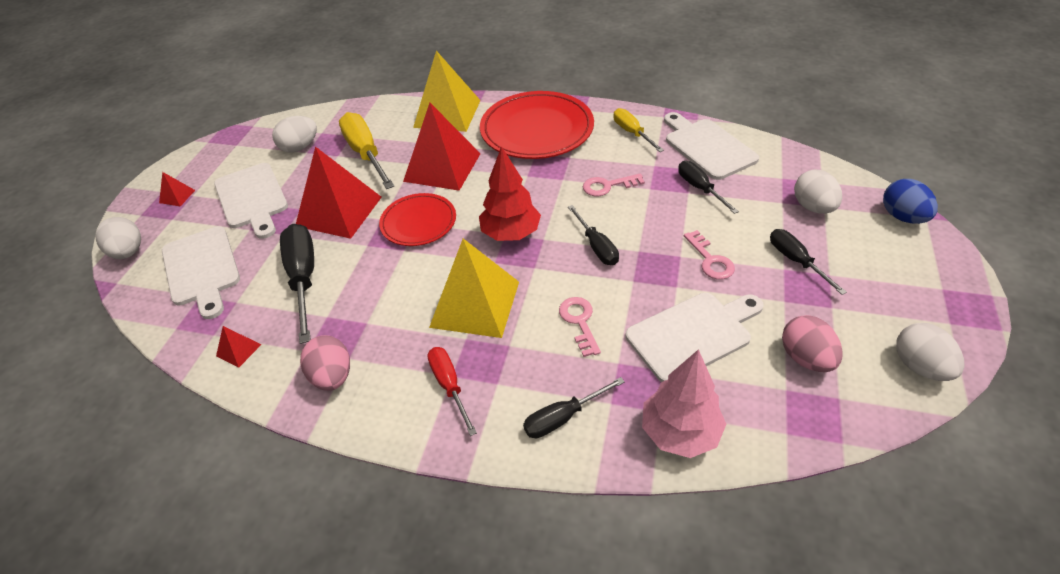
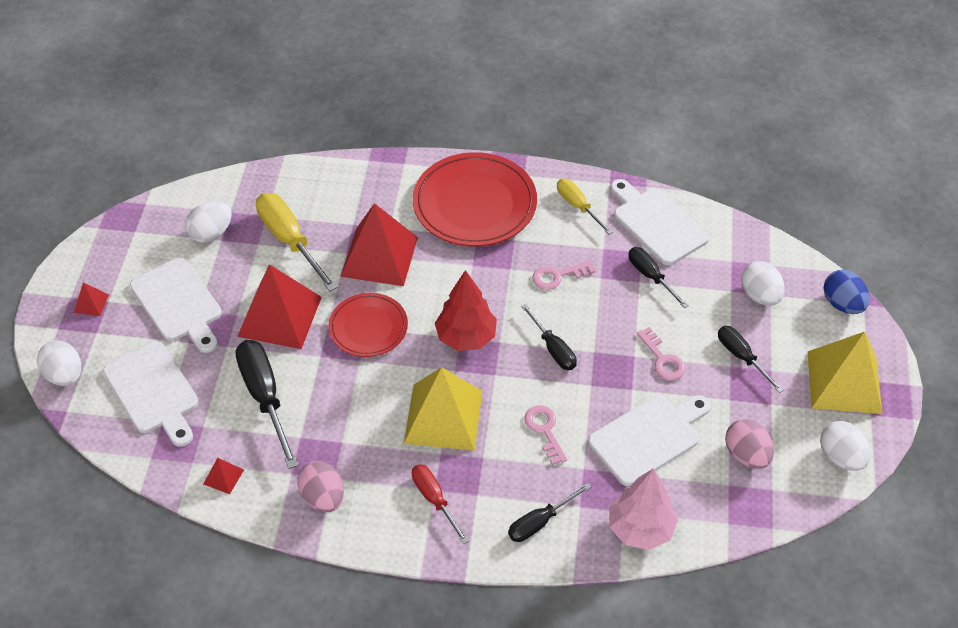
camera: 10 degrees left, 5 degrees up
(447, 113) = (370, 182): yellow pyramid -> yellow pyramid (844, 382)

